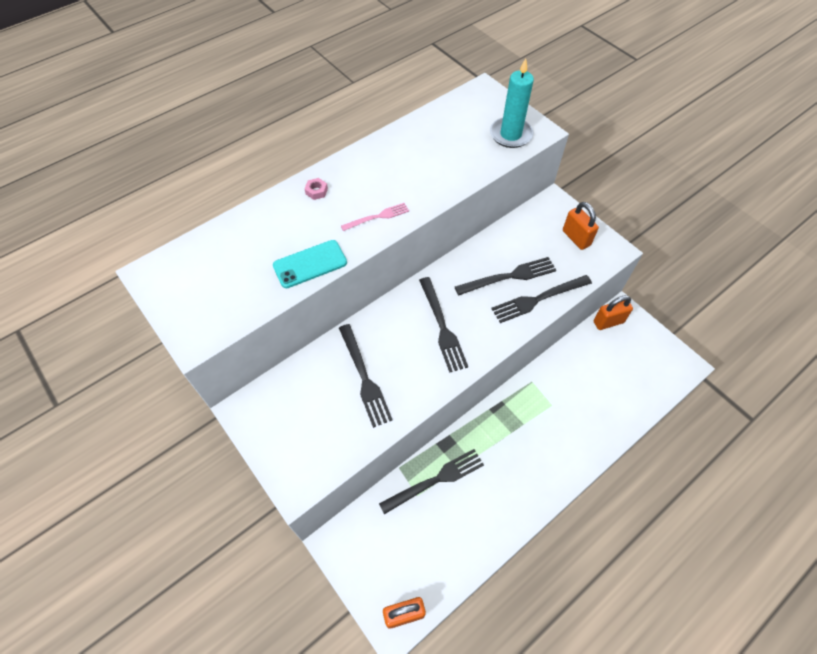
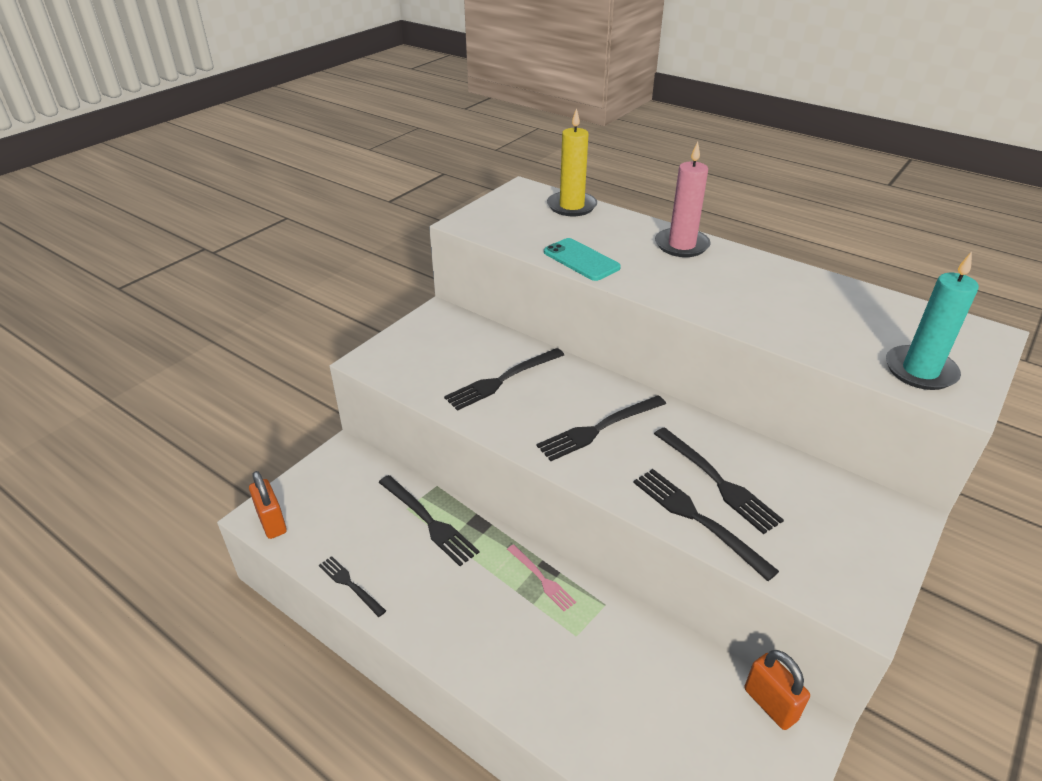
camera: 75 degrees right, 20 degrees down
(209, 244) = (571, 206): none -> yellow candle
(316, 191) = (681, 245): pink nut -> pink candle
(378, 217) = (675, 288): pink fork -> pink fork (542, 579)
(484, 549) = (350, 584): none -> black fork
(576, 238) = (849, 553): orange padlock -> none

